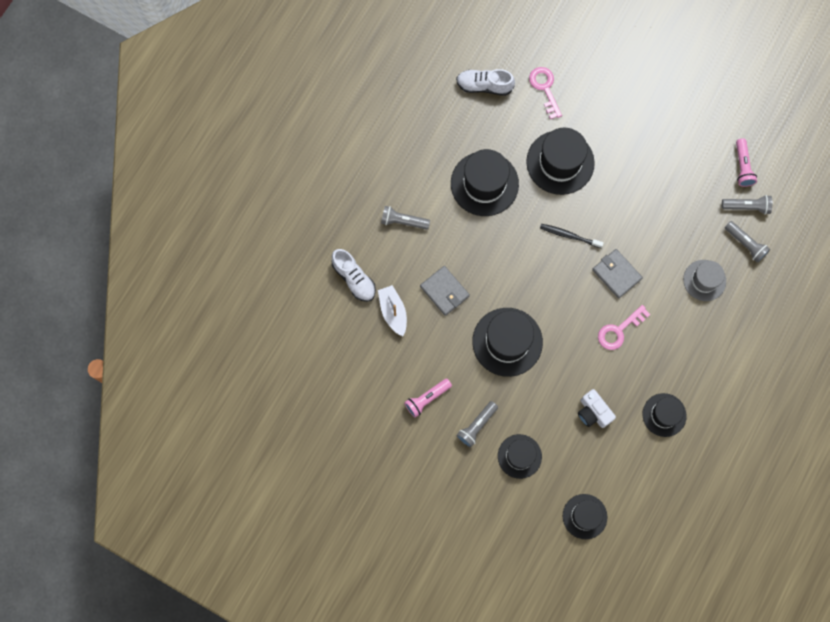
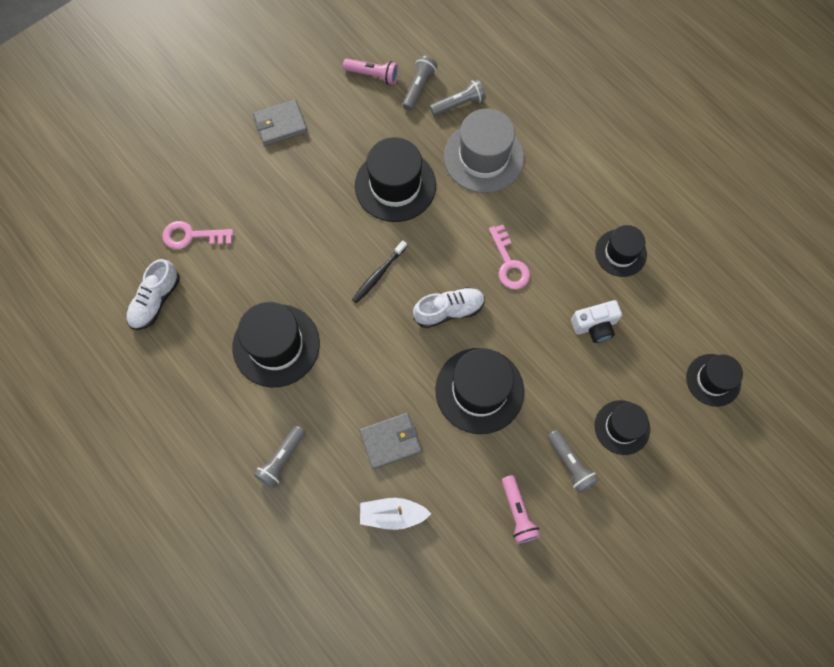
camera: 70 degrees left, 5 degrees down
(354, 278) = (330, 549): white shoe -> white shoe (449, 311)
(560, 162) = (287, 252): black hat -> black hat (395, 185)
(616, 274) = (443, 242): grey wallet -> grey wallet (280, 124)
(704, 280) = (483, 157): grey hat -> grey hat, size x1.62

